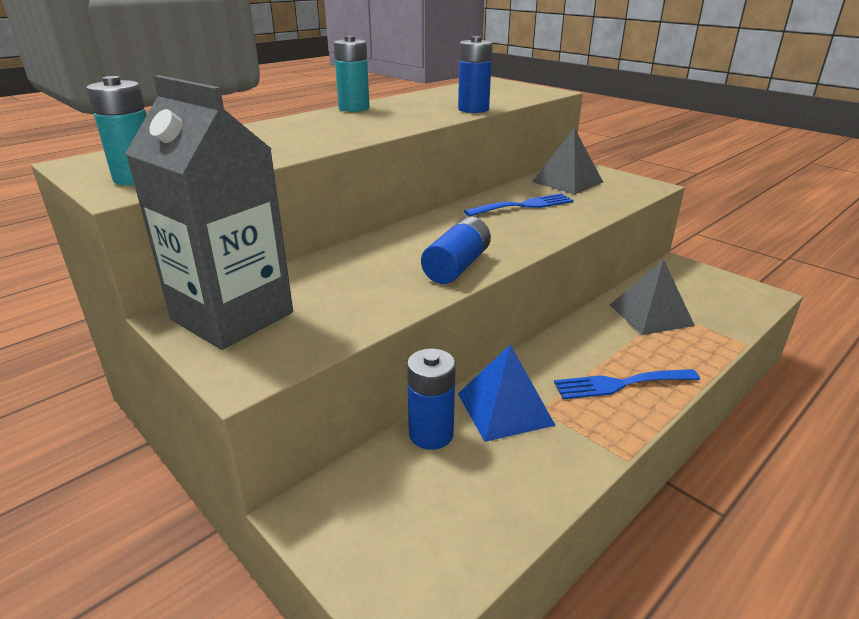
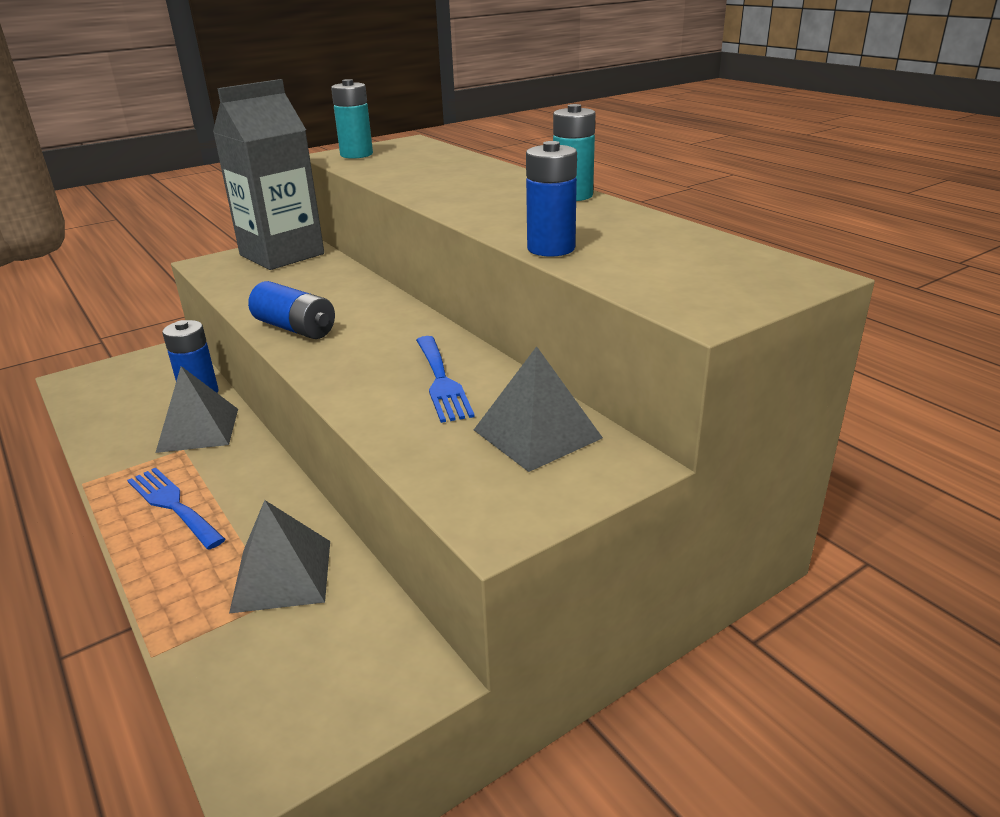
camera: 100 degrees right, 0 degrees up
(504, 408) = (198, 430): blue pyramid -> grey pyramid
(619, 384) = (173, 505): blue fork -> blue fork turned 45 degrees counterclockwise

